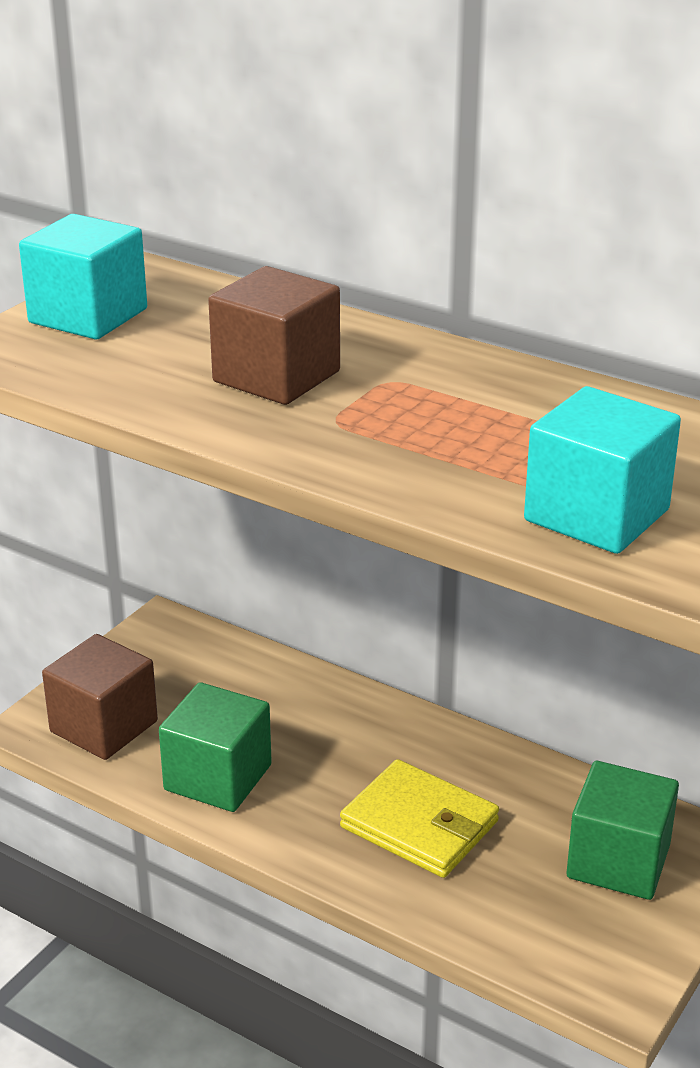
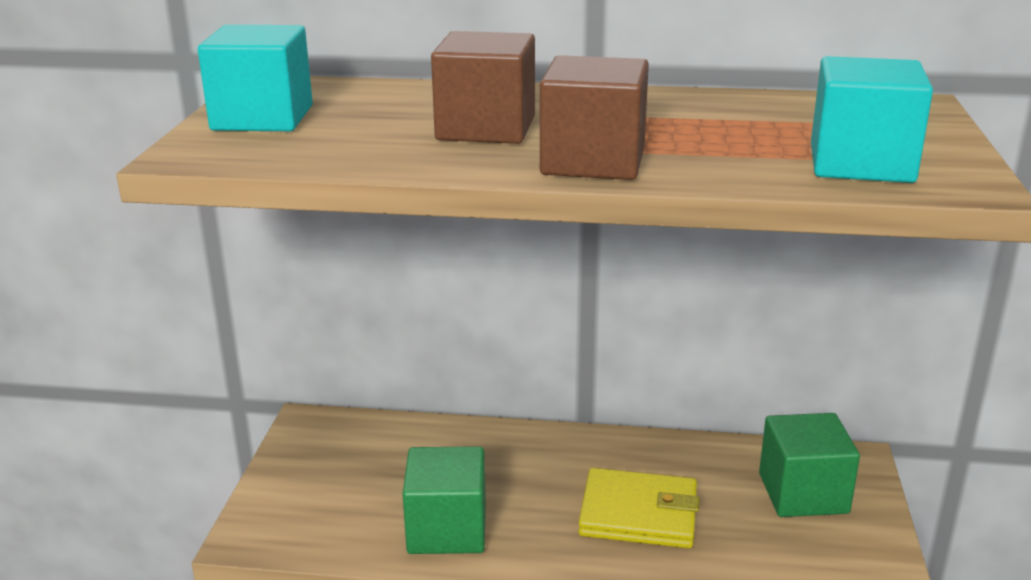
camera: 25 degrees left, 5 degrees down
(104, 726) = (314, 519): brown cube -> brown cube (593, 161)

